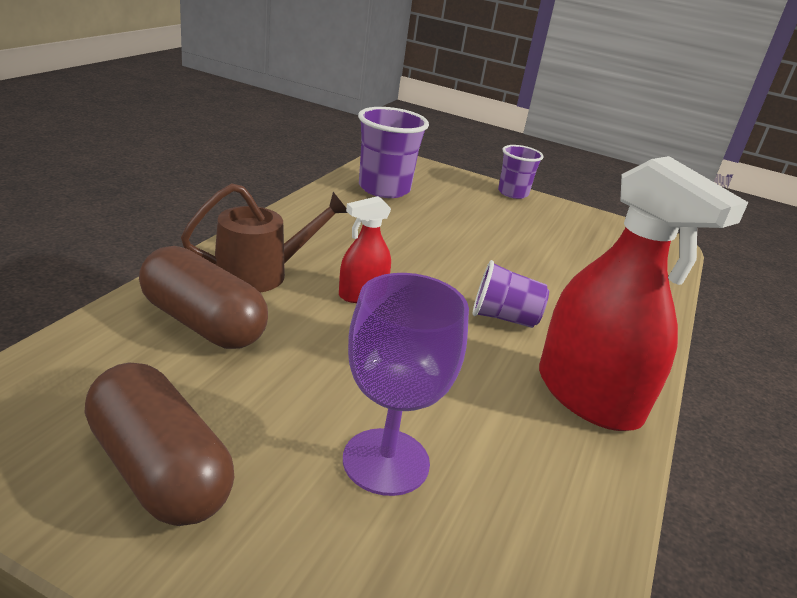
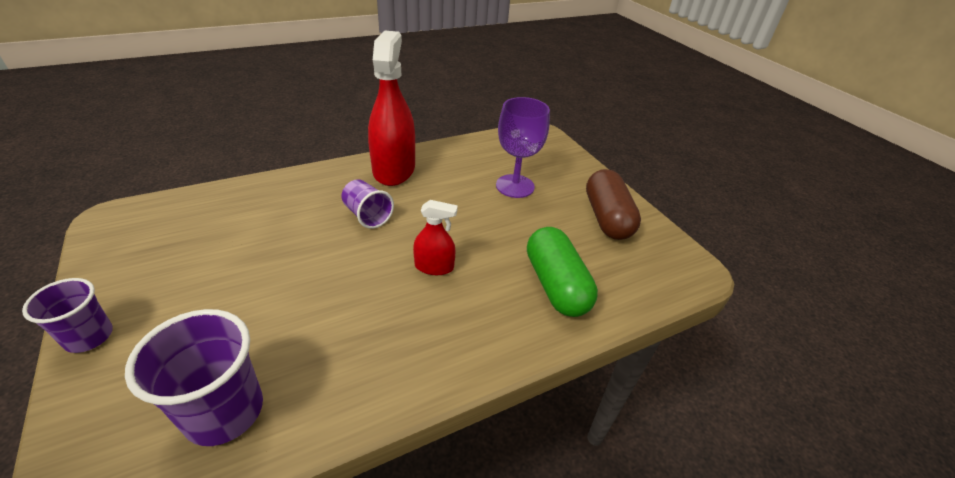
camera: 140 degrees left, 10 degrees up
(203, 323) = (556, 285): brown capsule -> green capsule
(261, 273) = (488, 316): brown watering can -> none

